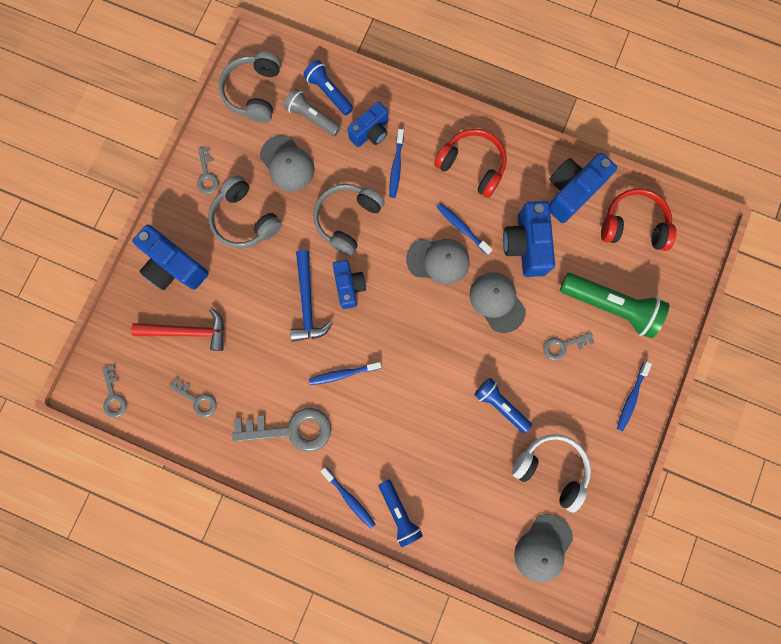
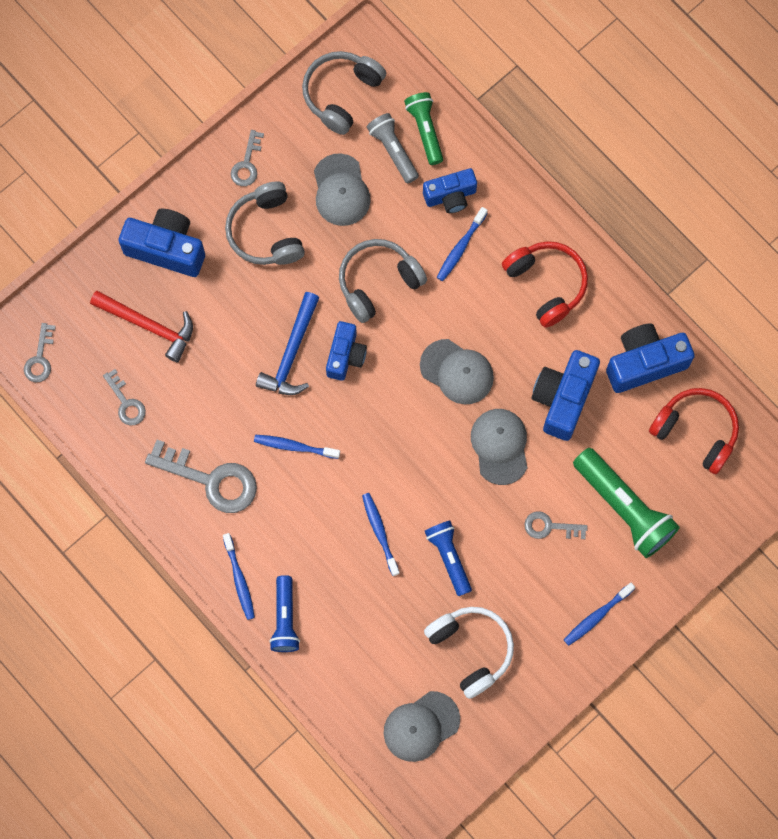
camera: 25 degrees right, 5 degrees down
(174, 266) = (166, 249): blue camera -> blue camera turned 135 degrees clockwise
(329, 92) = (425, 130): blue flashlight -> green flashlight
(462, 228) = (501, 348): blue toothbrush -> blue toothbrush (380, 532)

